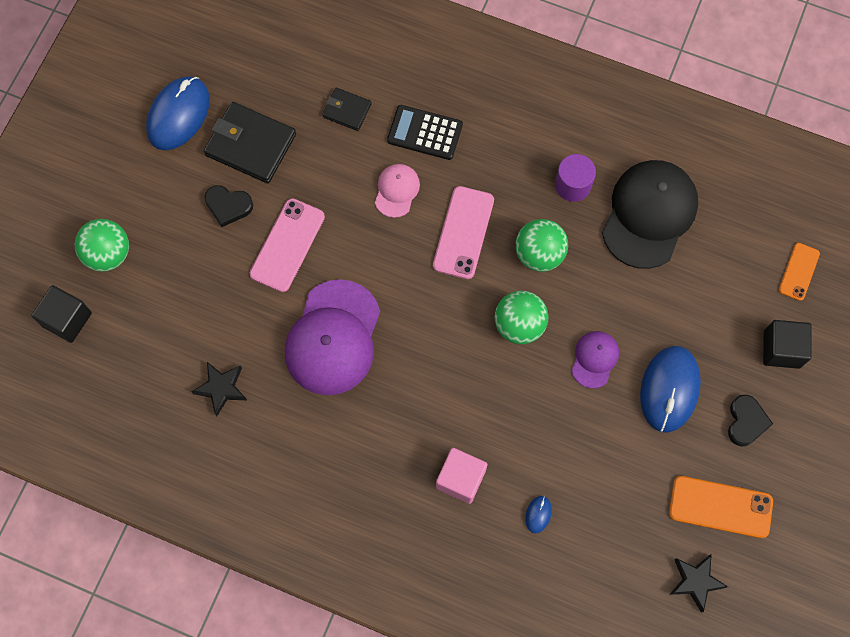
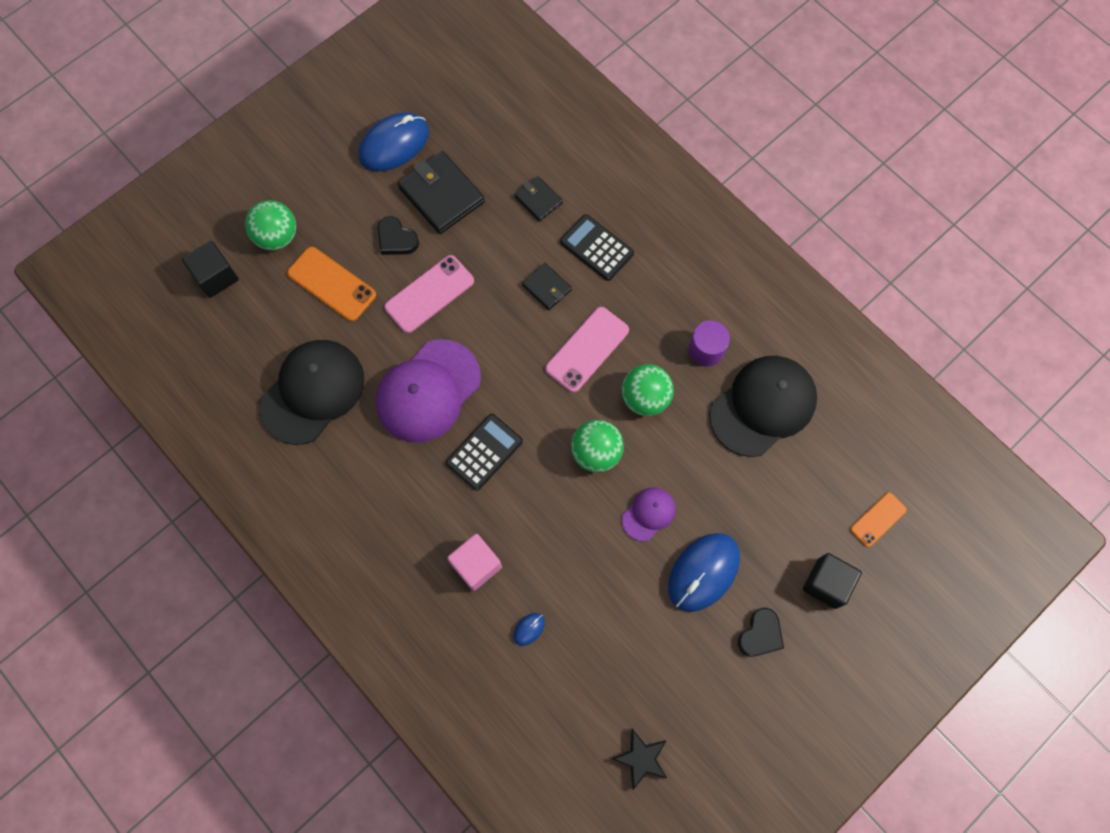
camera: 25 degrees right, 0 degrees up
(221, 388) = (312, 392): black star -> black cap
(396, 191) = (547, 288): pink cap -> black wallet
(415, 371) = (484, 452): none -> black calculator
(720, 507) = (698, 701): orange phone -> orange phone (332, 284)

